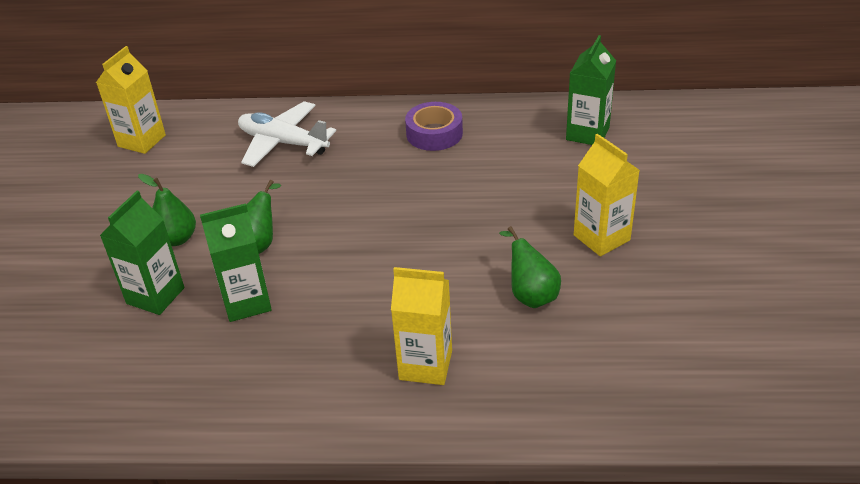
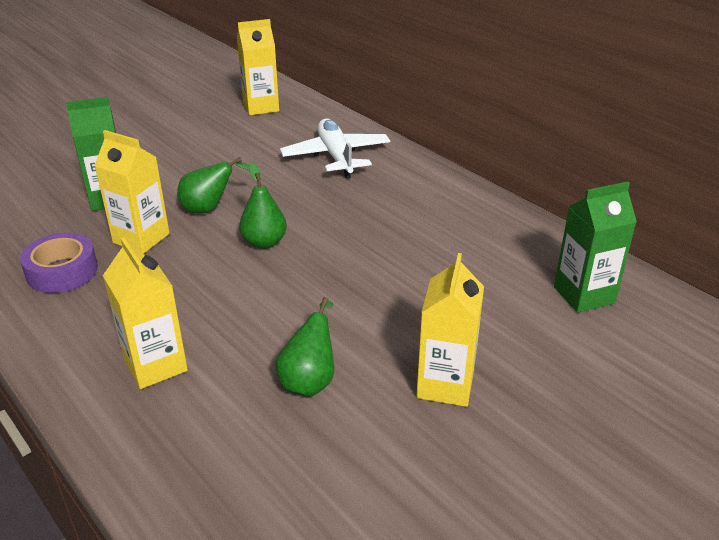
camera: 45 degrees right, 5 degrees down
(177, 239) = (176, 174): green pear -> green pear (264, 242)
(246, 302) = (141, 238): green carton -> yellow carton
(434, 133) = (450, 214): purple tape -> purple tape (62, 271)

